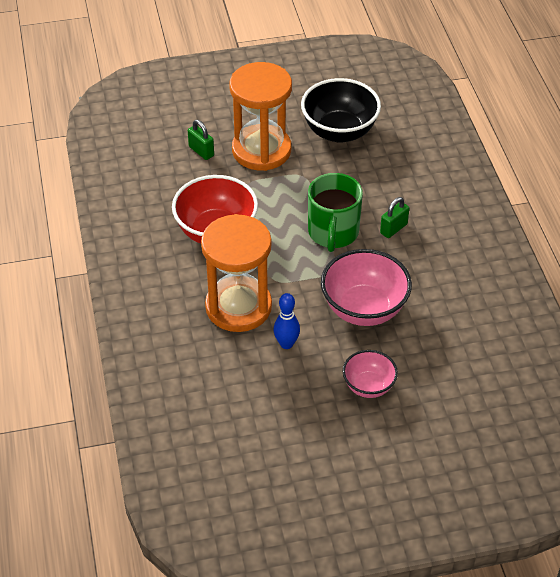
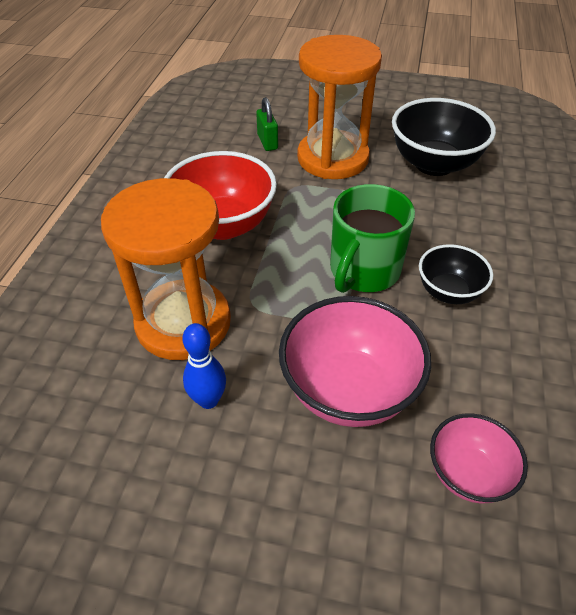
camera: 25 degrees right, 0 degrees up
(368, 386) = (285, 527): pink bowl -> pink bowl (467, 474)
(393, 229) = (448, 292): green padlock -> black bowl

